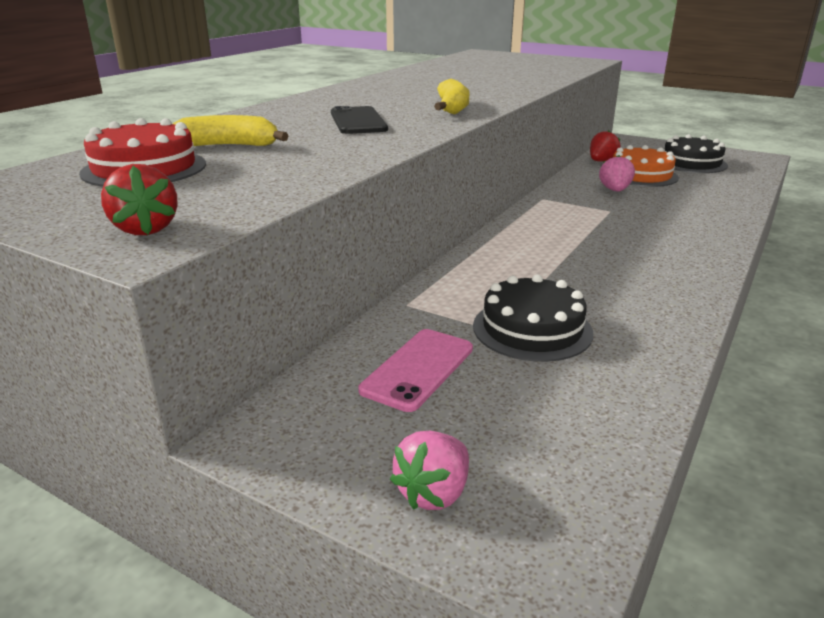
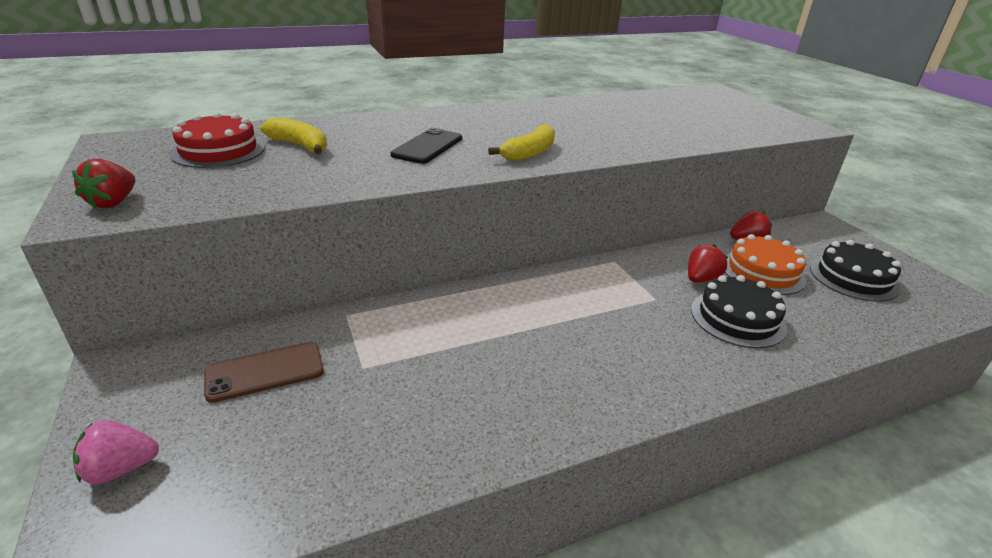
camera: 35 degrees right, 5 degrees up
(418, 369) = (265, 372): pink phone -> brown phone
(532, 329) = (386, 382): black cake -> black cake (737, 318)
(615, 190) = (701, 279): pink strawberry -> red strawberry

